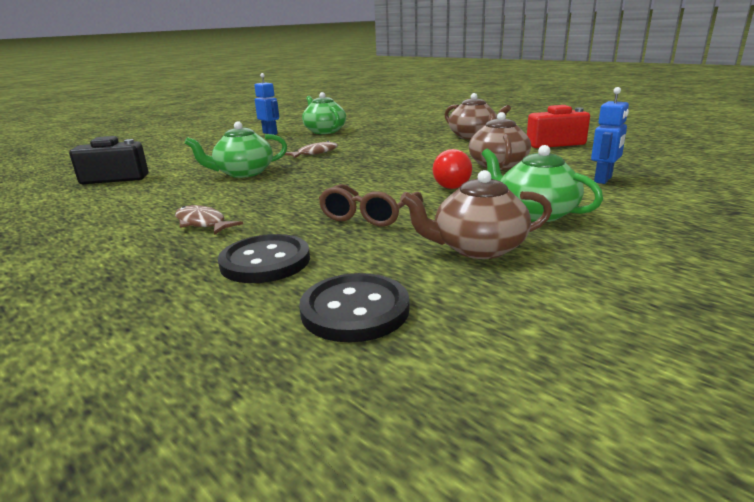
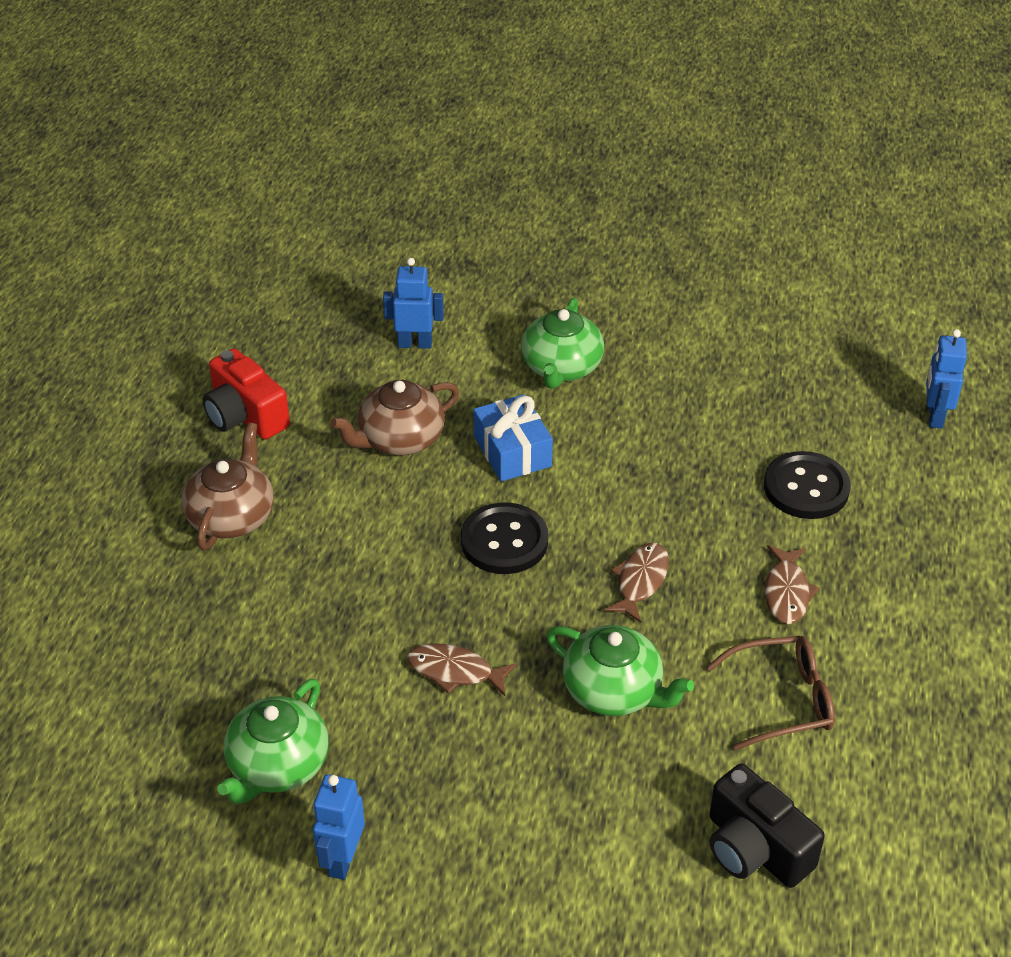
camera: 125 degrees left, 20 degrees up
(213, 390) = (934, 416): none -> blue robot
(293, 191) = (640, 581): none -> brown fish
(355, 310) = (816, 402): black button -> black button (504, 541)
(369, 215) = (657, 475): brown glasses -> brown glasses (782, 700)
(451, 184) = (512, 451): red light bulb -> blue gift
(477, 248) = (670, 379): brown teapot -> none

